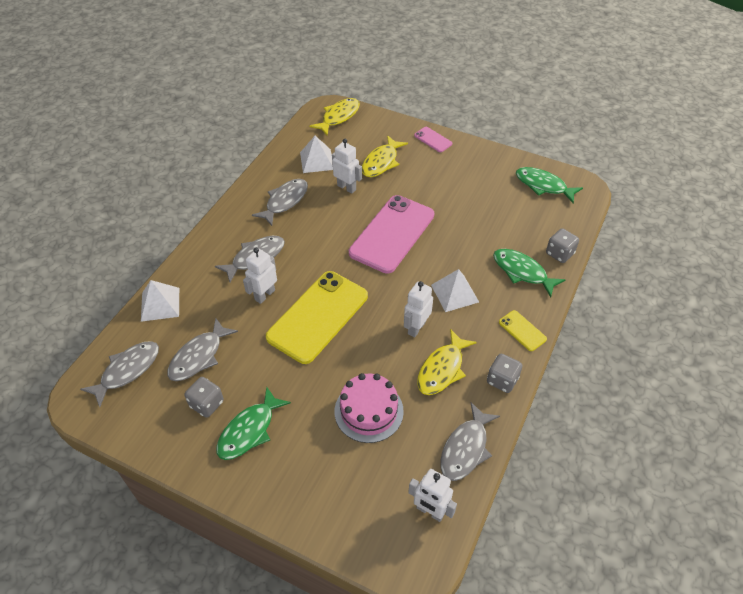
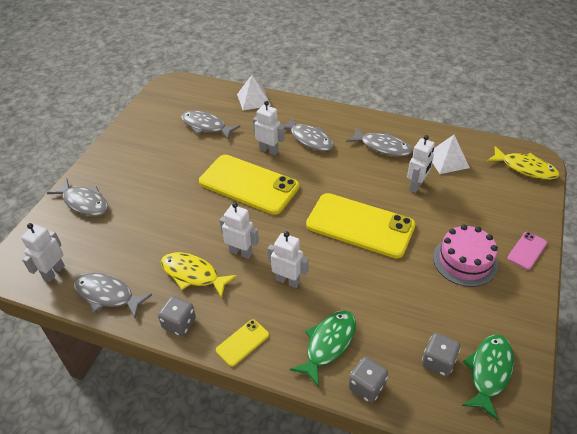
camera: 85 degrees right, 5 degrees down
(127, 371) = (193, 97): grey fish -> grey fish (84, 202)
(207, 404) = (164, 137): grey dice -> grey dice (438, 362)
(249, 430) = (140, 161): green fish -> none
(368, 411) = (151, 226): pink cake -> pink cake (465, 261)
(381, 162) = (466, 208): yellow fish -> none
(392, 234) = (360, 225): pink phone -> yellow phone
(454, 293) = (288, 281): white pyramid -> white robot

